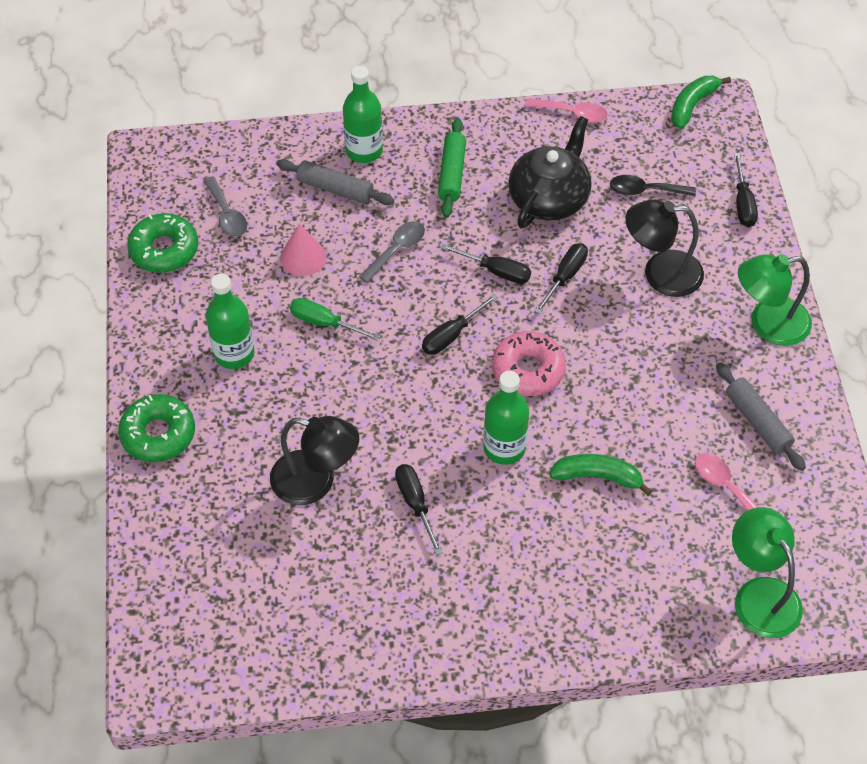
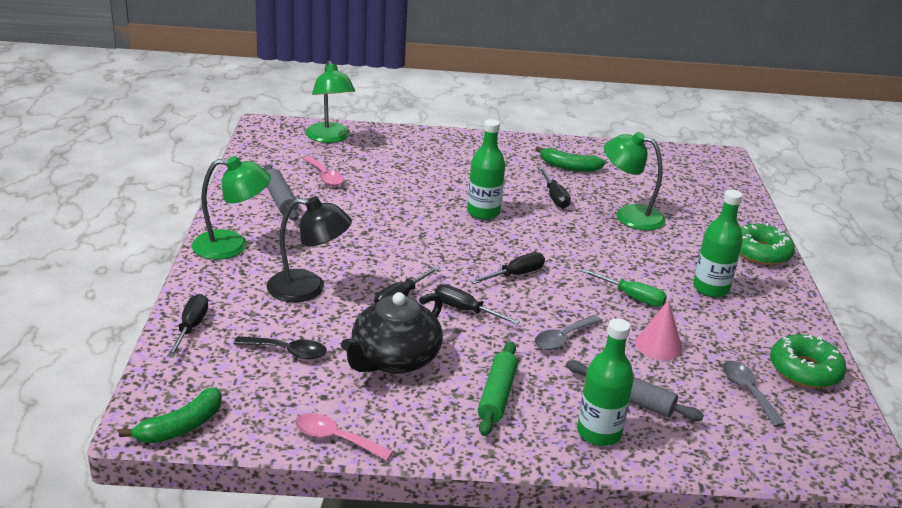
camera: 175 degrees left, 25 degrees down
(315, 482) = (629, 215): black lamp -> green lamp
(528, 370) = (453, 247): pink donut -> none
(598, 476) = (416, 192): green banana -> green banana (569, 167)

